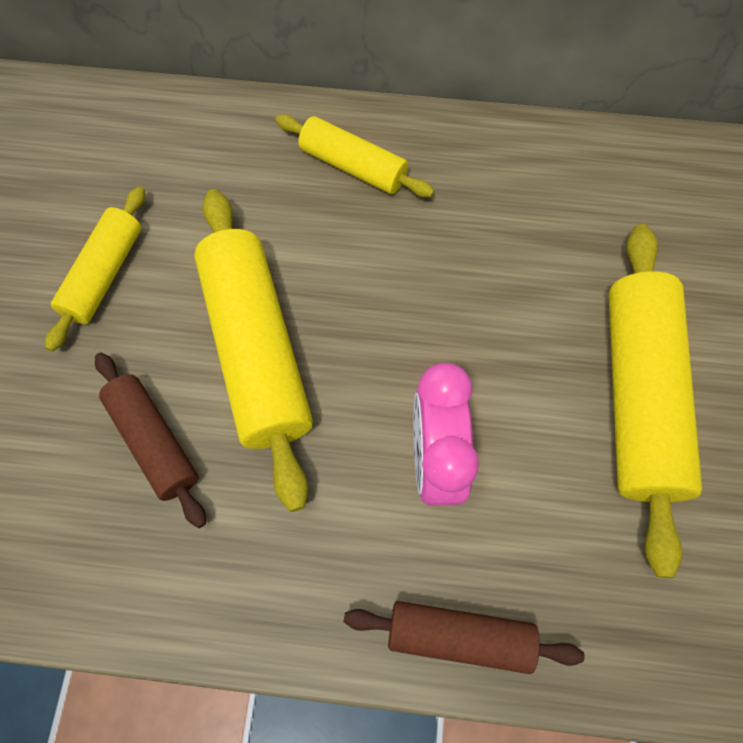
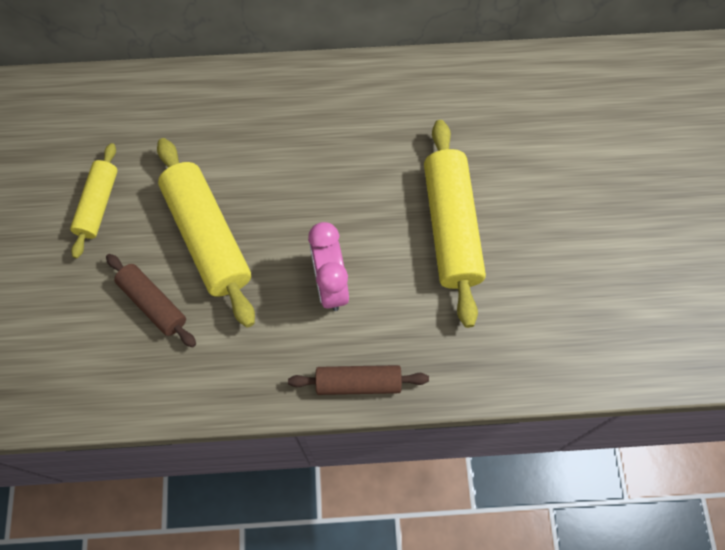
camera: 10 degrees left, 0 degrees up
(353, 166) = (251, 107): yellow rolling pin -> none

